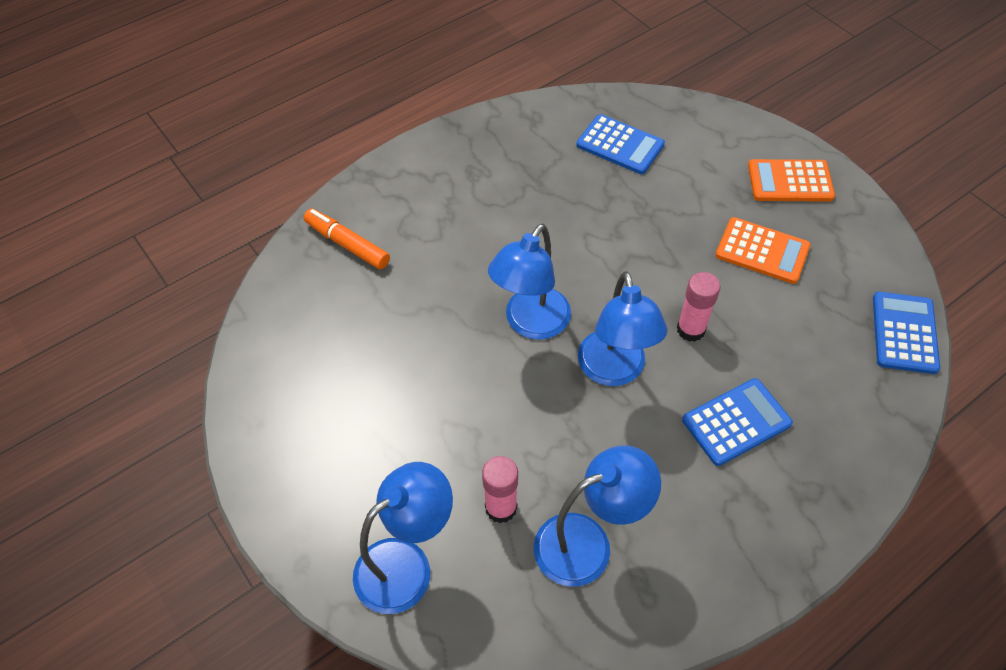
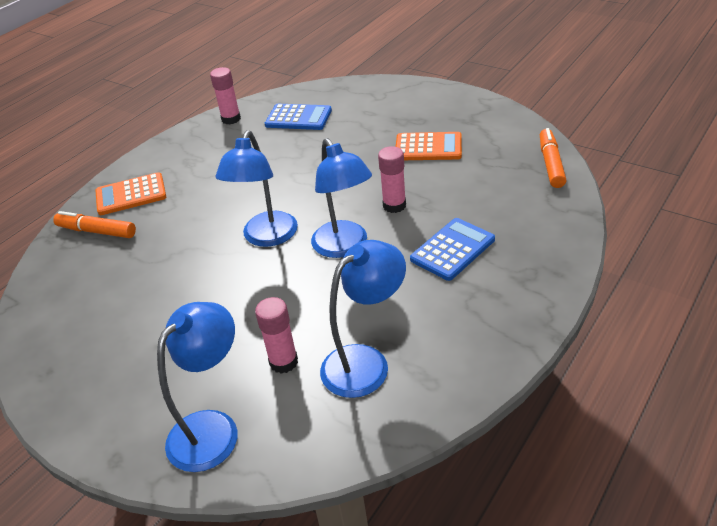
camera: 15 degrees left, 15 degrees down
(539, 118) = (231, 119): none -> pink glue stick
(790, 181) = (431, 105): orange calculator -> orange calculator (131, 195)
(904, 333) = (551, 164): blue calculator -> orange marker

